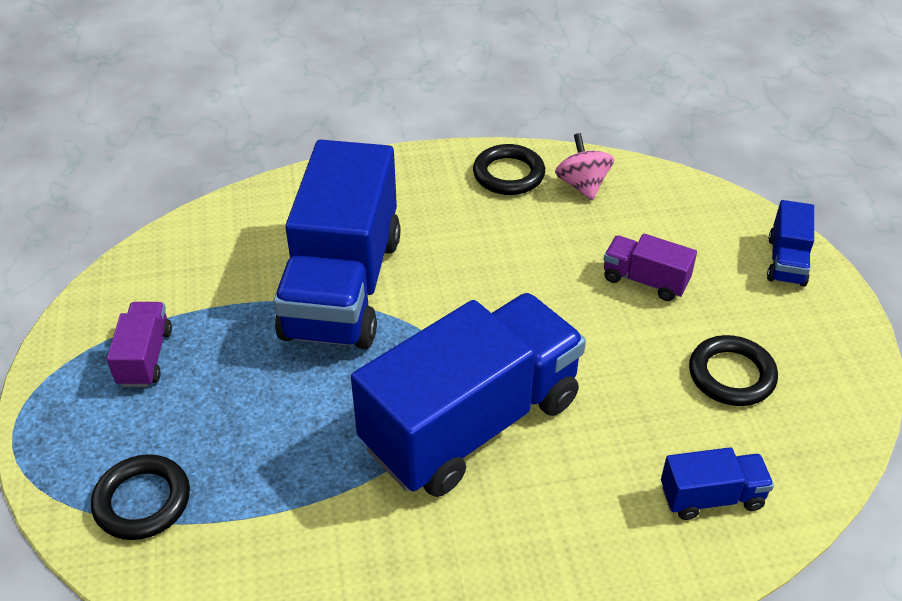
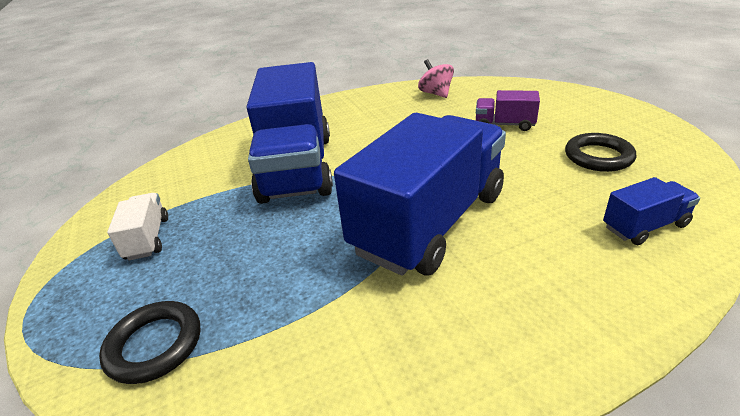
camera: 10 degrees left, 10 degrees down
(145, 357) = (148, 238): purple truck -> white truck
(508, 174) = (387, 97): black ring -> none
(786, 261) = (585, 100): blue truck -> none

